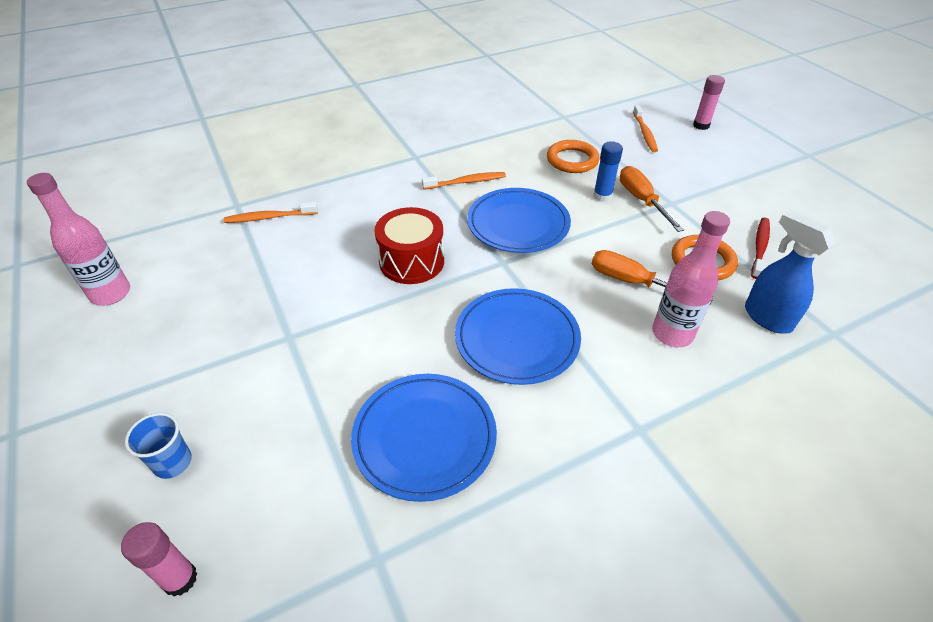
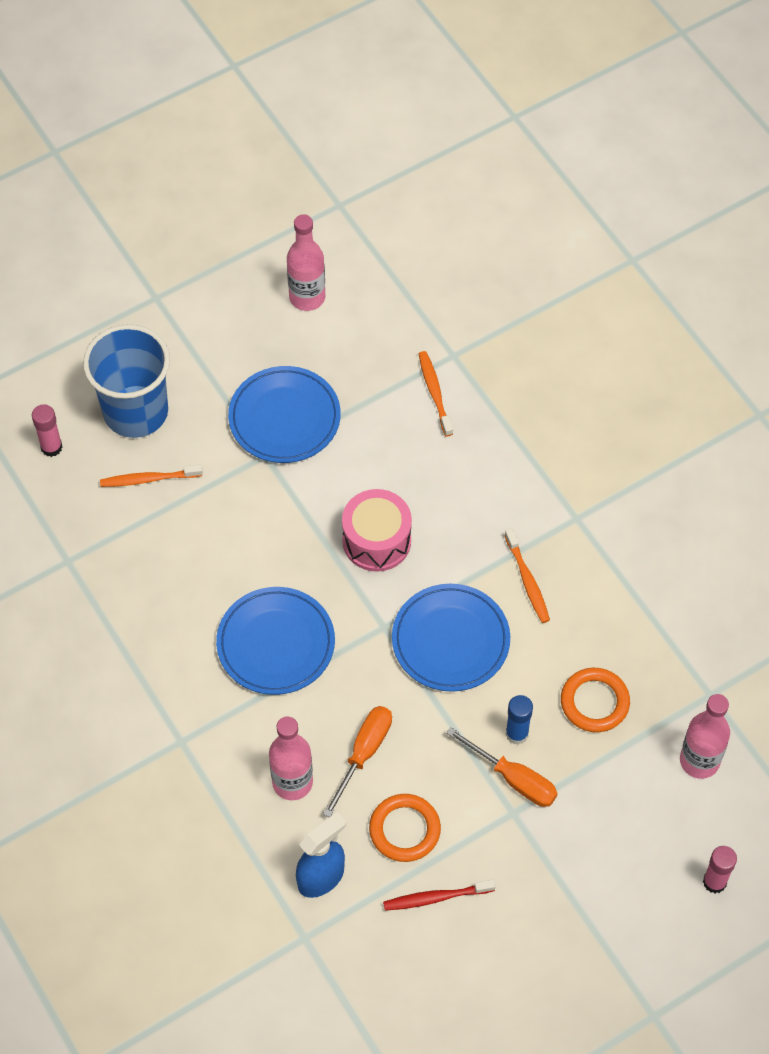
camera: 85 degrees right, 15 degrees up
(173, 462) = (136, 411): blue cup -> blue cup, size x2.32
(411, 261) = (376, 540): red drum -> pink drum
(424, 438) = (165, 578): blue plate -> blue plate (284, 418)
(613, 124) = (699, 761): none -> pink bottle
(642, 200) = (513, 778): orange screwdriver -> orange screwdriver turned 60 degrees clockwise
(644, 133) = (680, 800): orange toothbrush -> orange toothbrush (149, 479)
(760, 247) = (436, 897): red toothbrush -> red toothbrush turned 150 degrees clockwise

